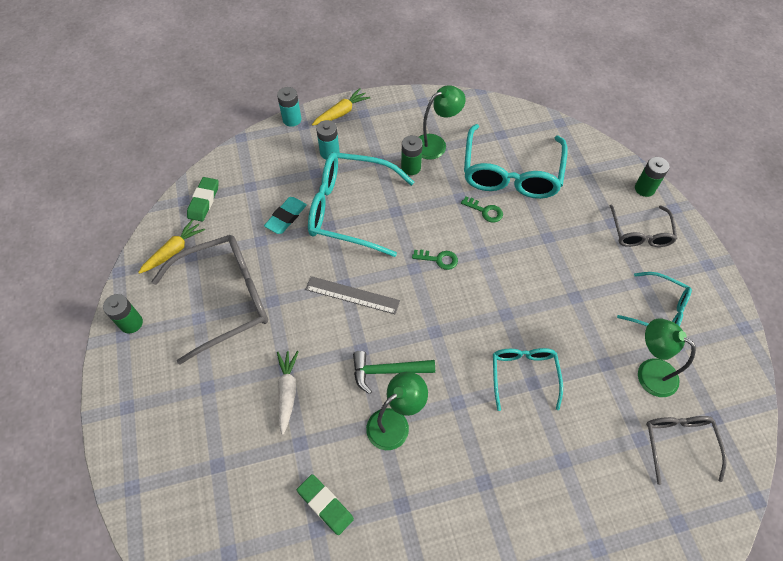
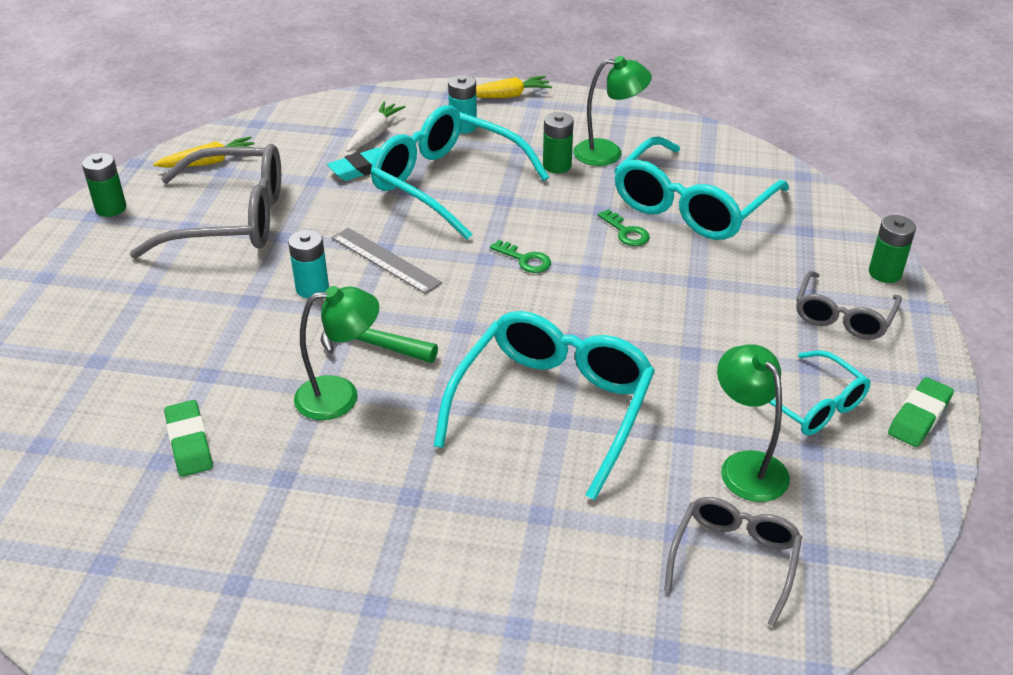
camera: 25 degrees right, 20 degrees down
(204, 201) = (278, 130): green eraser -> green eraser (919, 416)
(287, 391) = (233, 322): white carrot -> white carrot (374, 134)
(292, 119) = (440, 87): turquoise battery -> turquoise battery (312, 288)
(523, 375) = (552, 407): turquoise glasses -> turquoise glasses, size x1.76

